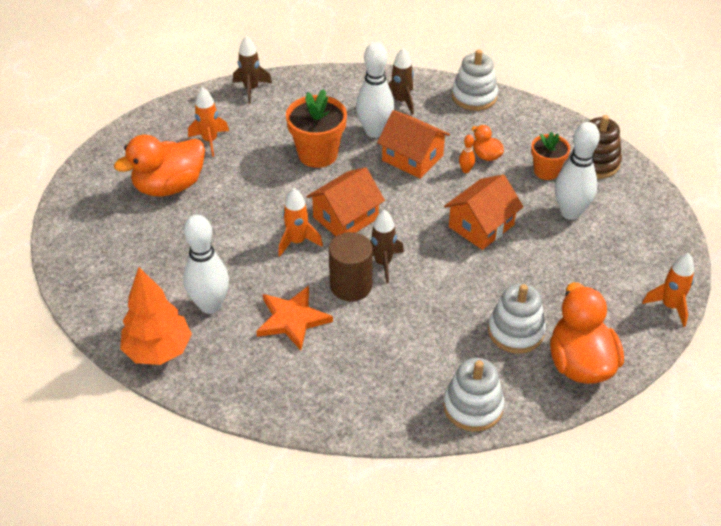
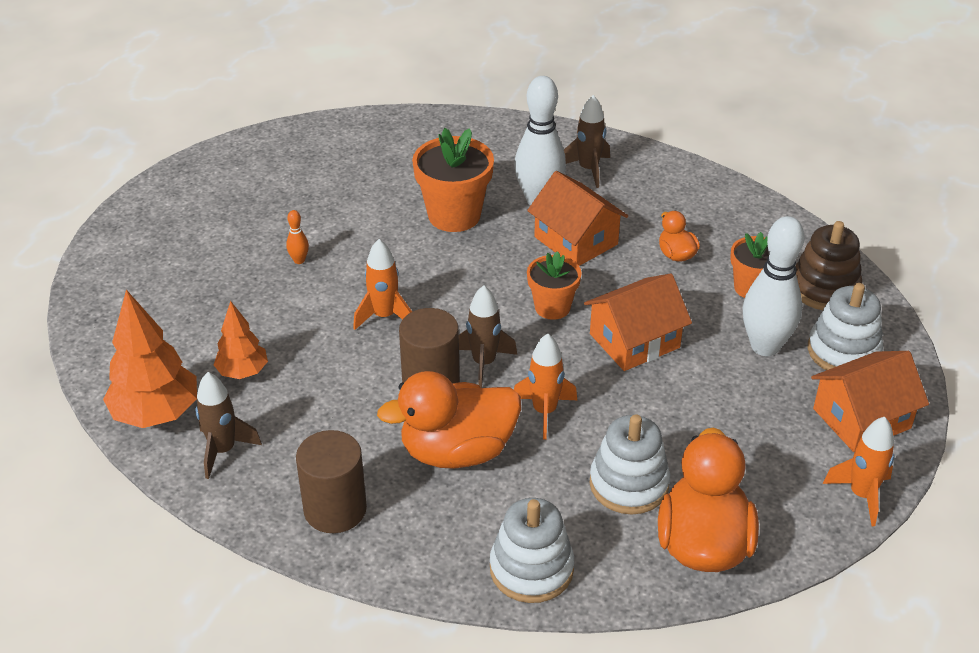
camera: 15 degrees right, 5 degrees down
(169, 186) = (253, 221): orange duck -> orange duck (457, 451)
(210, 141) = (325, 177): orange rocket -> orange rocket (544, 412)
(210, 305) = (243, 372): white bowling pin -> orange tree
(251, 89) = (402, 125): brown rocket -> brown rocket (223, 450)
(292, 319) = (338, 410): orange star -> none
(319, 394) = (335, 509): none -> brown cylinder
(345, 218) = (458, 298): orange house -> orange house (861, 418)
(415, 212) = (552, 307): none -> orange flower pot
(466, 170) = (641, 268): orange bowling pin -> orange bowling pin (299, 260)
(474, 96) = (689, 179): white stacking toy -> white stacking toy (843, 351)

